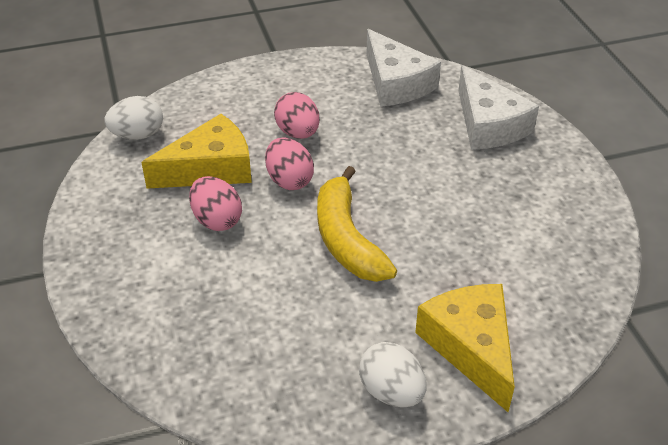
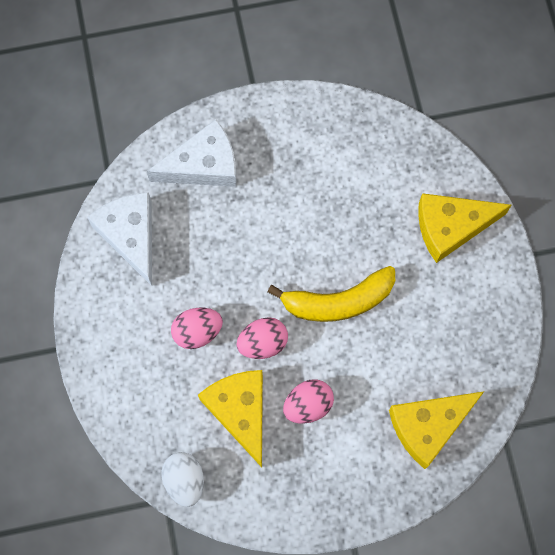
camera: 85 degrees left, 30 degrees up
(187, 333) = (428, 426): none -> yellow cheese
(391, 392) = (487, 286): white egg -> none
(396, 83) = (130, 235): white cheese -> white cheese turned 90 degrees counterclockwise

